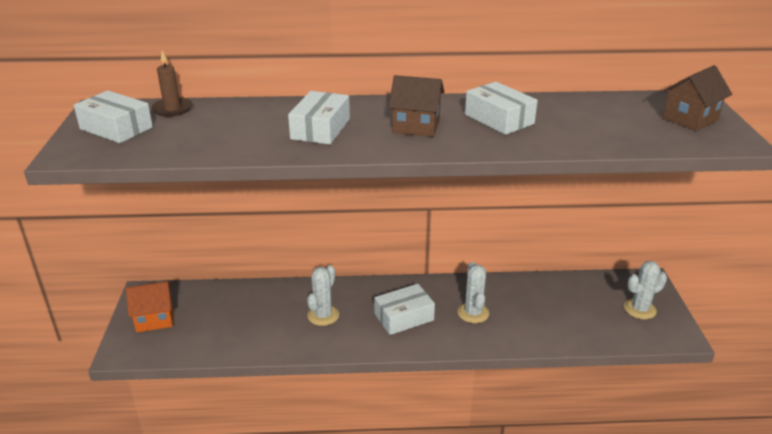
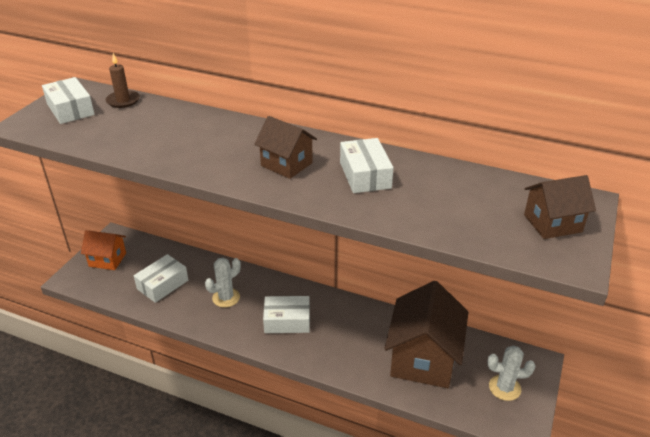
camera: 25 degrees right, 5 degrees up
(320, 129) = (209, 147): white box -> white box (162, 284)
(473, 313) = (347, 337): white cactus -> none
(555, 308) = (423, 359): none -> brown house

